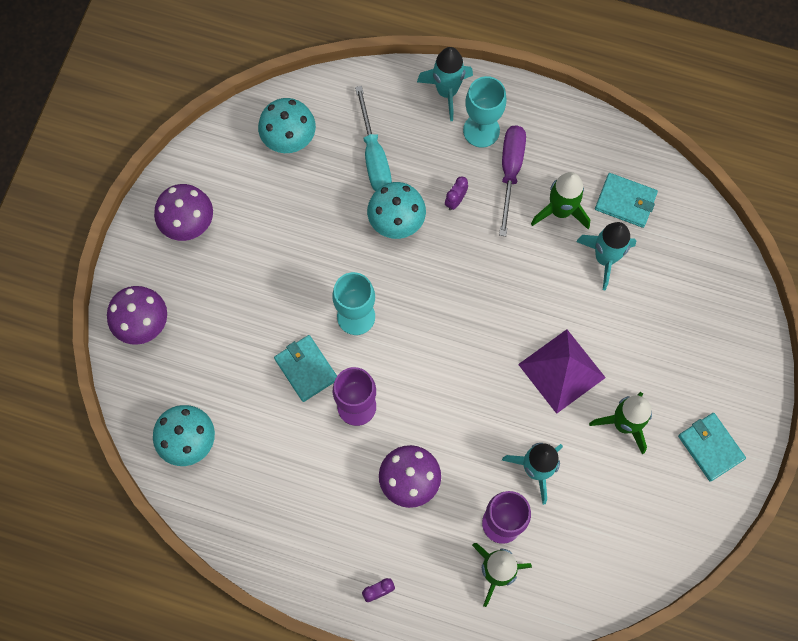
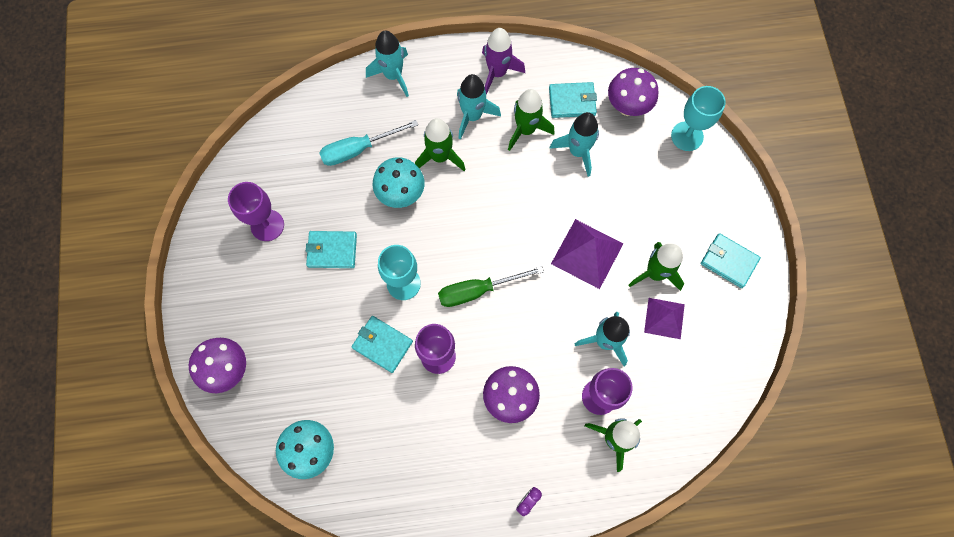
camera: 25 degrees left, 0 degrees up
(189, 224) = (230, 269): purple mushroom -> purple mushroom (627, 107)
(246, 195) = (267, 225): none -> purple goblet
(289, 140) = (283, 166): turquoise mushroom -> none
(299, 250) = (332, 250): none -> turquoise wallet
(374, 156) = (358, 149): turquoise screwdriver -> turquoise screwdriver turned 105 degrees clockwise
(428, 358) = (477, 290): none -> green screwdriver
(455, 201) = (440, 157): purple clock -> green rocket
(481, 130) = (434, 94): turquoise goblet -> turquoise goblet (687, 136)
(510, 172) = (472, 116): purple screwdriver -> turquoise rocket
(559, 136) = (497, 73): none -> purple rocket
(610, 475) = (664, 318): none -> purple pyramid

